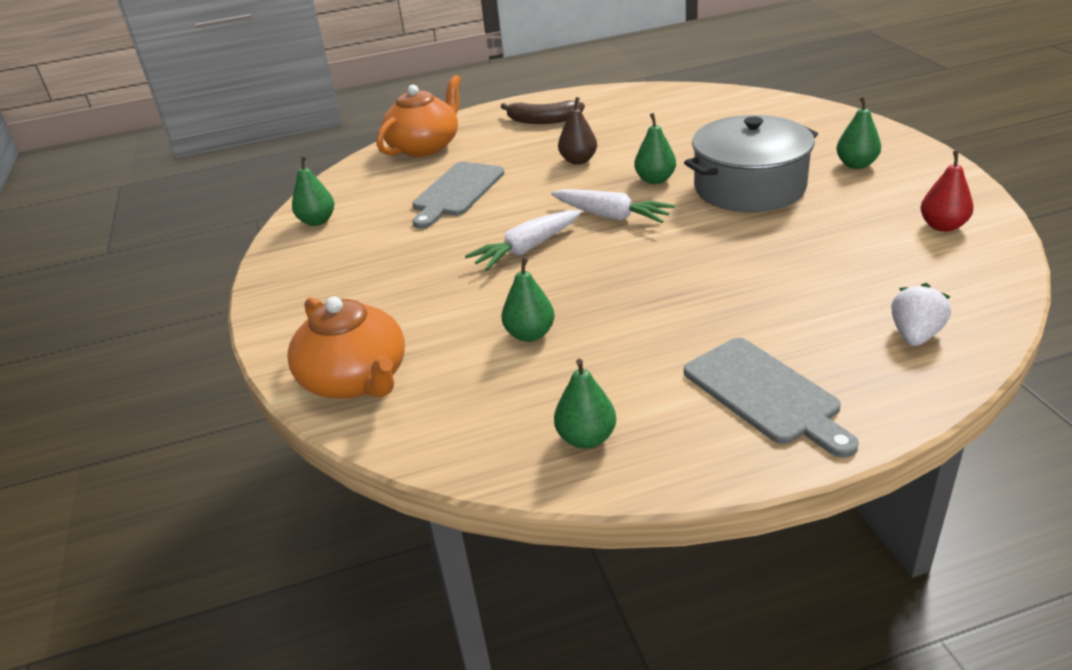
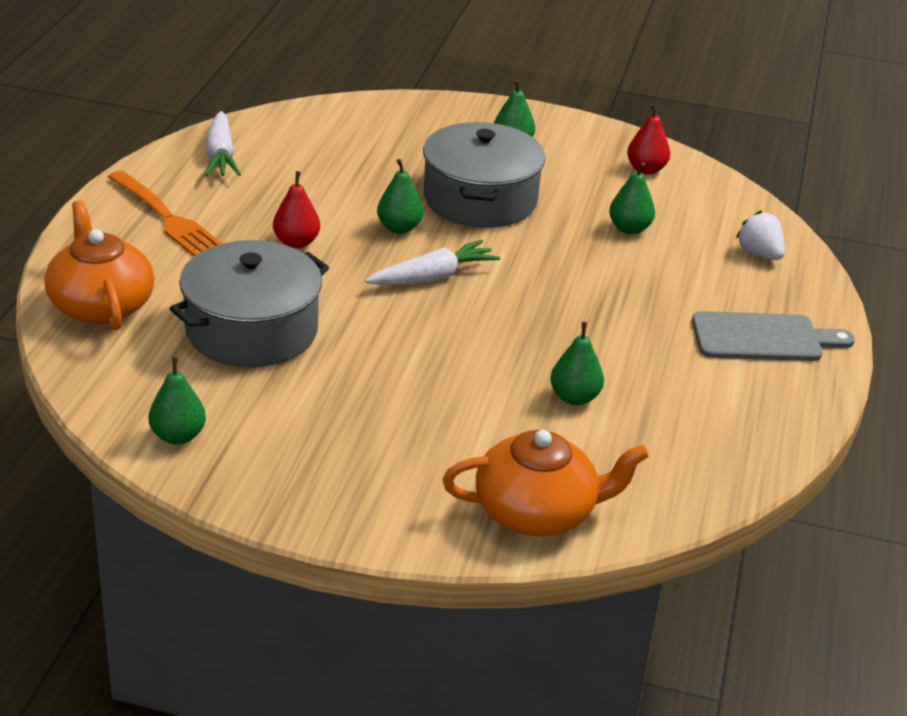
camera: 65 degrees left, 0 degrees up
(456, 192) = (252, 330): grey cutting board -> grey pot
(527, 249) = (430, 341): white carrot -> white carrot (220, 155)
(543, 120) = (166, 218): brown banana -> orange fork
(578, 160) = (296, 242): brown pear -> red pear
(586, 438) = (738, 430): green pear -> green pear (629, 229)

